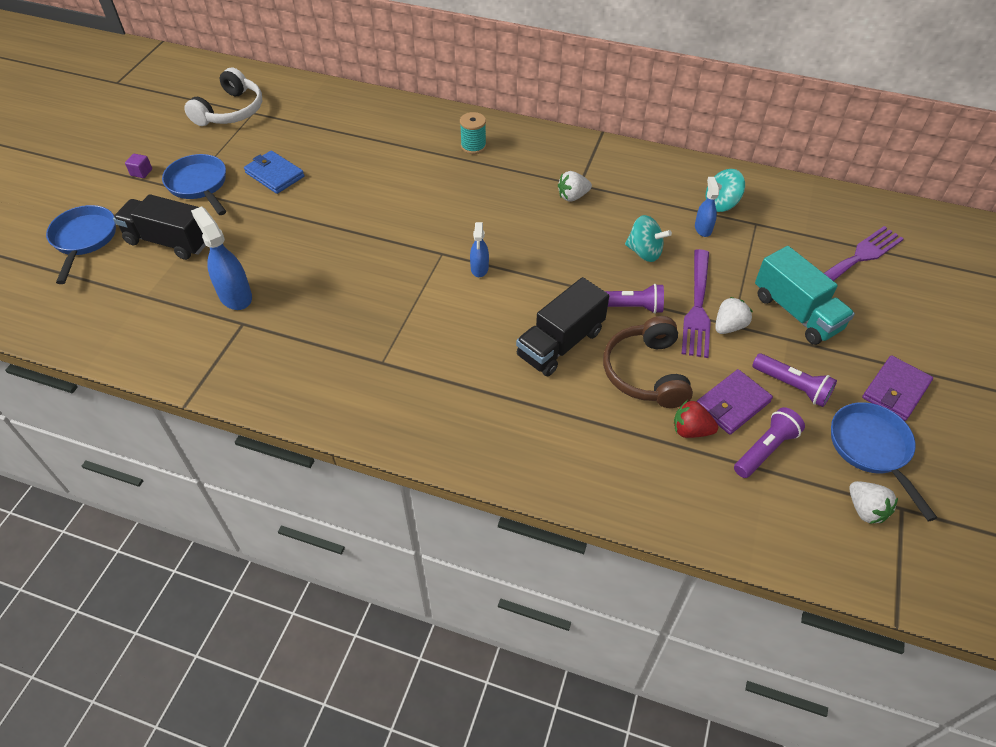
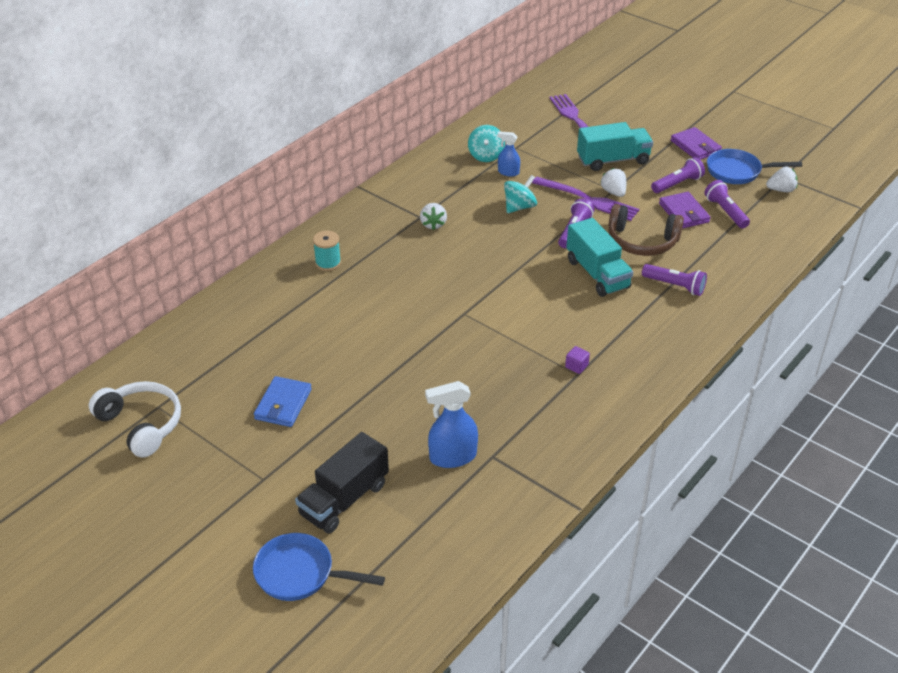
camera: 70 degrees left, 10 degrees down
(141, 172) = (207, 514): purple cube -> purple cube (576, 366)
(199, 185) = (263, 466): blue pan -> none
(274, 175) = (283, 404): blue wallet -> blue wallet turned 45 degrees counterclockwise
(479, 268) = (494, 296): blue spray bottle -> none
(560, 343) = (597, 274): black truck -> turquoise truck
(575, 421) = (675, 286): none -> purple flashlight
(691, 430) = (700, 237): red strawberry -> none

